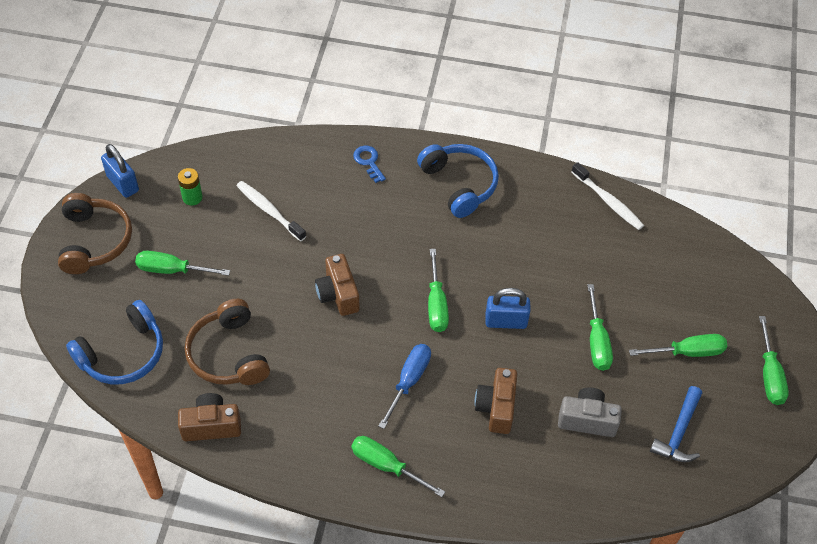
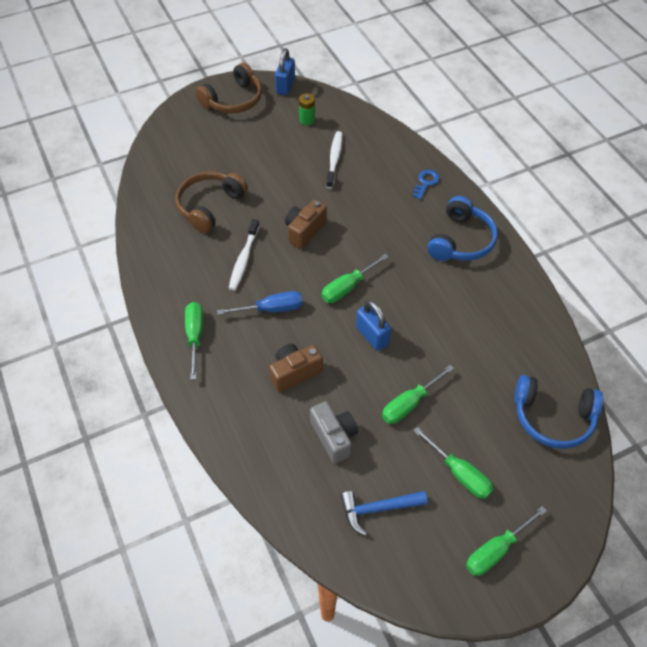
camera: 55 degrees right, 0 degrees up
(123, 354) = (167, 160): blue headphones -> blue headphones (553, 417)
(172, 270) = (246, 144): green screwdriver -> none
(211, 425) = (152, 229): brown camera -> none
(608, 201) = (545, 337): white toothbrush -> white toothbrush (244, 259)

